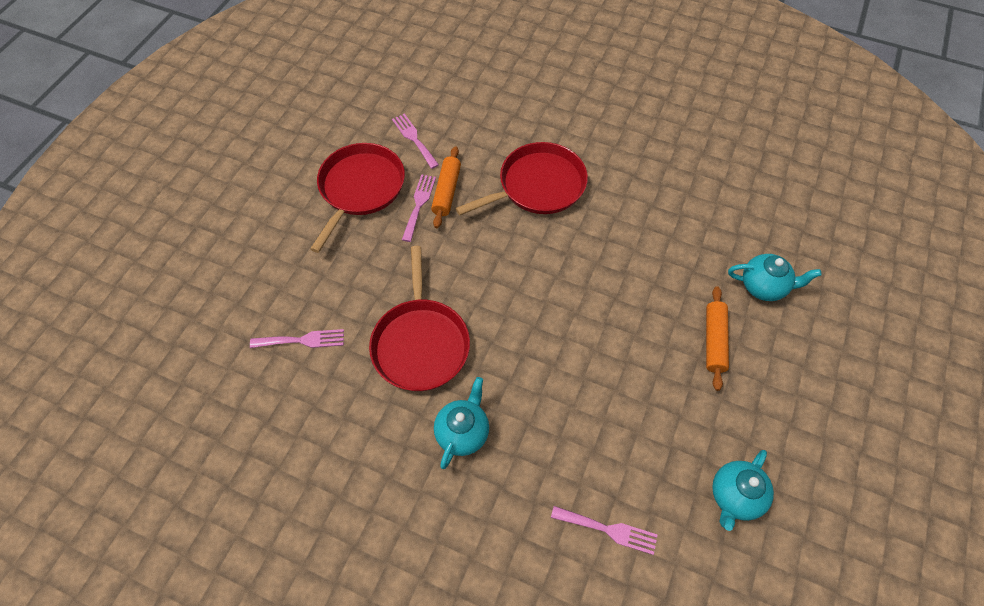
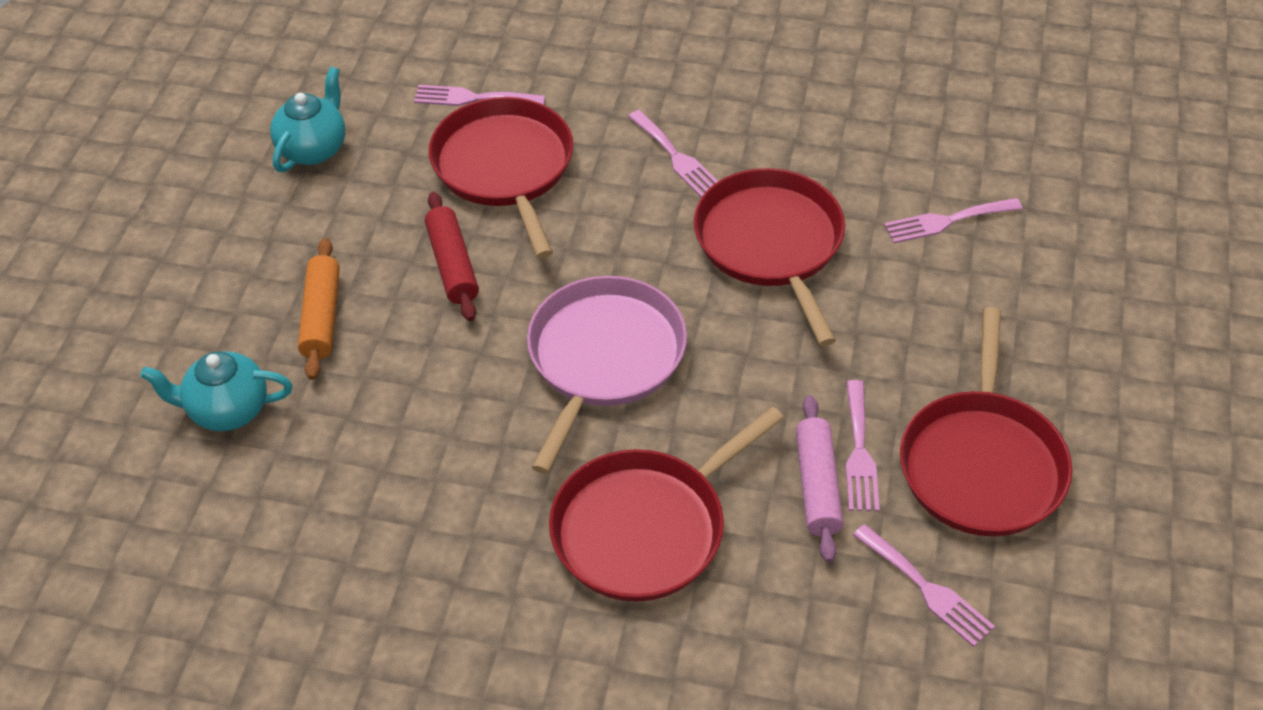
camera: 170 degrees right, 10 degrees down
(446, 191) = (817, 486): orange rolling pin -> pink rolling pin
(463, 432) = (676, 157): turquoise teapot -> pink fork
(543, 281) = (603, 358): none -> pink pan
(589, 446) = (505, 168): none -> red pan
(629, 366) = (453, 265): none -> red rolling pin

